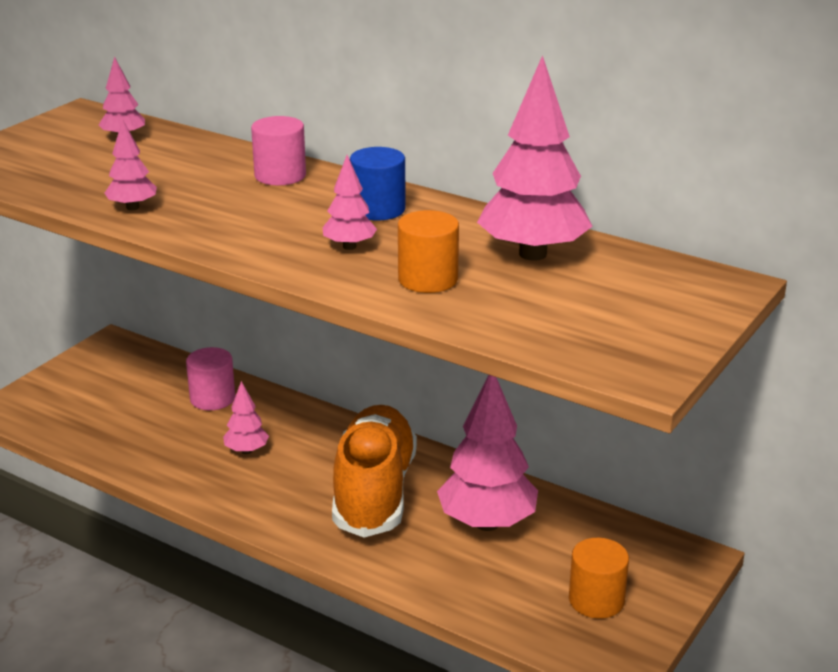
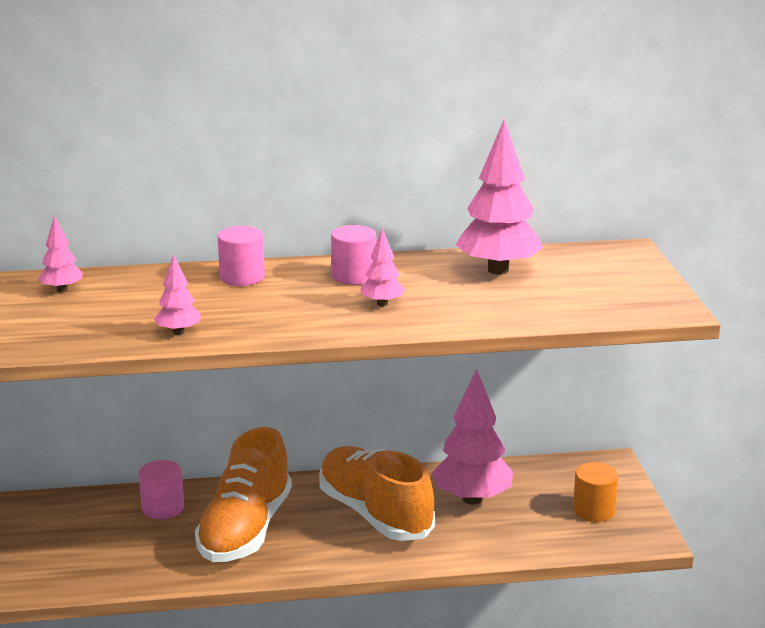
camera: 40 degrees left, 5 degrees down
(246, 451) = (245, 530): pink tree -> orange shoe
(378, 209) = (354, 276): blue cylinder -> pink cylinder
(428, 279) = (468, 305): orange cylinder -> none

